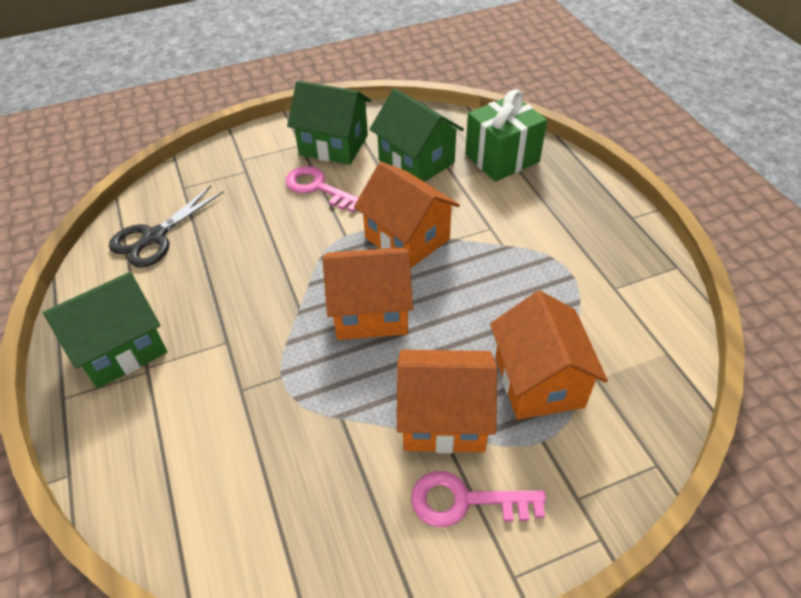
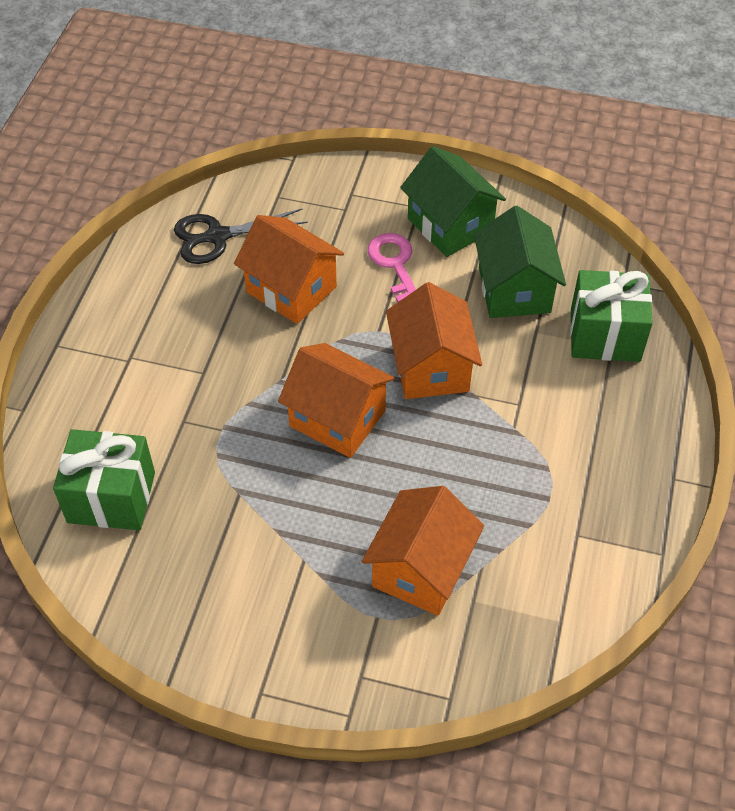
camera: 35 degrees right, 5 degrees up
(121, 348) = (122, 328): green house -> none
(225, 497) = (111, 497): none -> green gift
(443, 419) = (315, 547): orange house -> orange house (291, 289)
(465, 501) = (274, 618): pink key -> none

